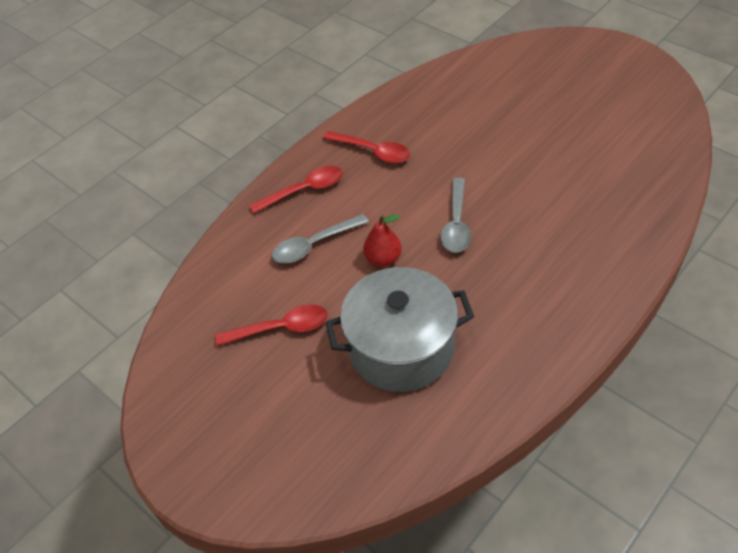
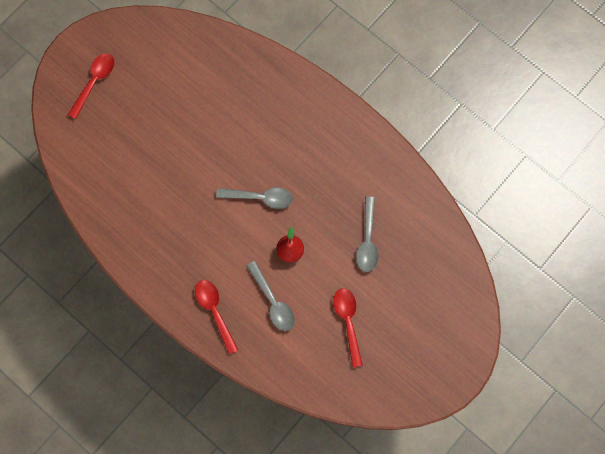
camera: 95 degrees left, 25 degrees up
(373, 151) = (176, 257): red spoon -> red spoon (94, 82)
(401, 348) = (367, 240): grey pot -> grey spoon

